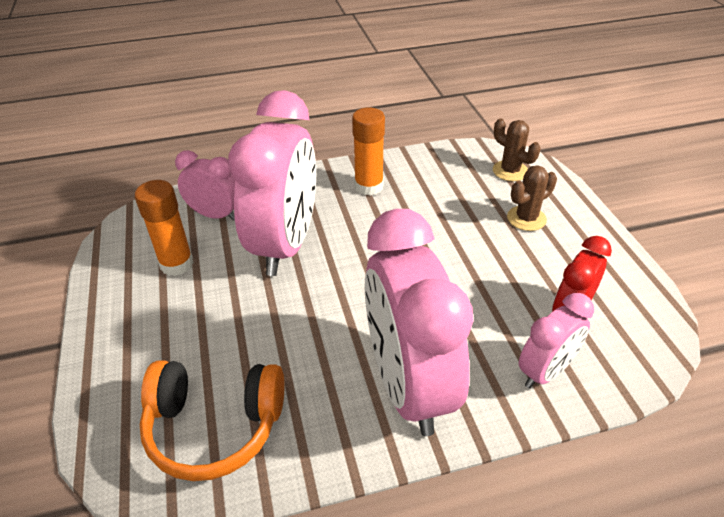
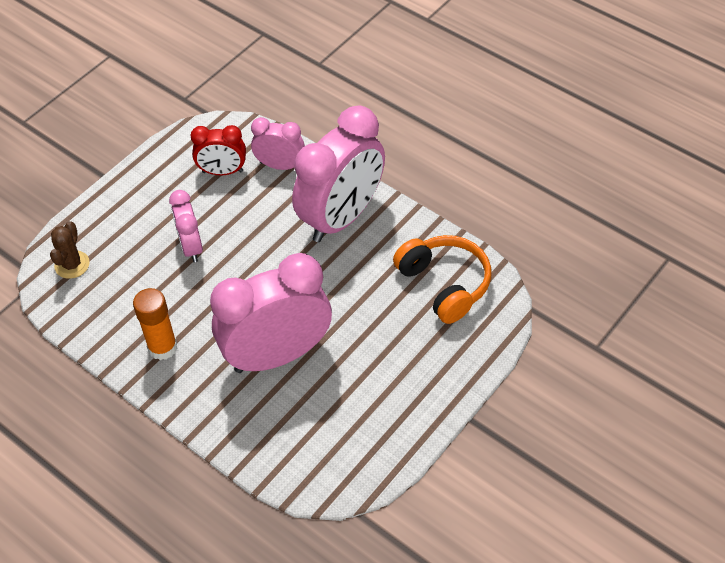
camera: 125 degrees left, 10 degrees up
(177, 264) = (353, 409): orange glue stick -> none
(215, 215) = (281, 430): pink clock -> pink clock (191, 247)
(526, 218) = (134, 229): brown cactus -> none

